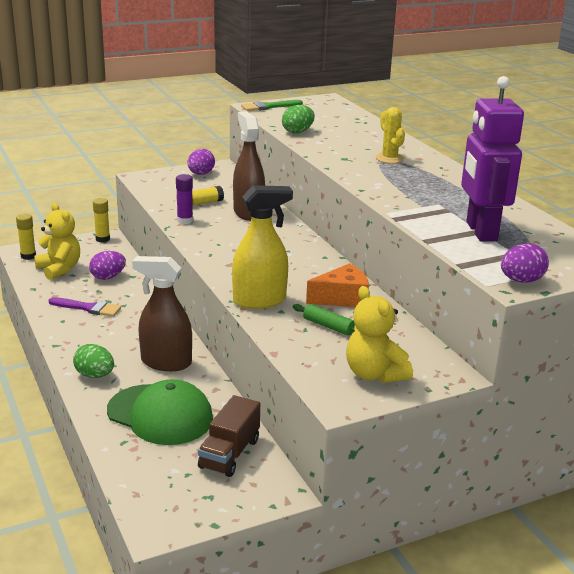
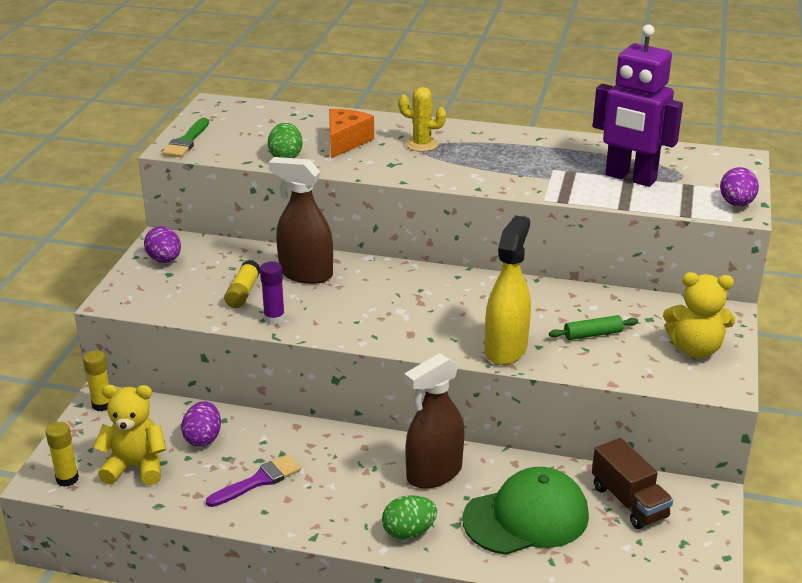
camera: 50 degrees left, 5 degrees up
(342, 298) = (549, 304): orange cheese -> orange cheese (345, 142)

